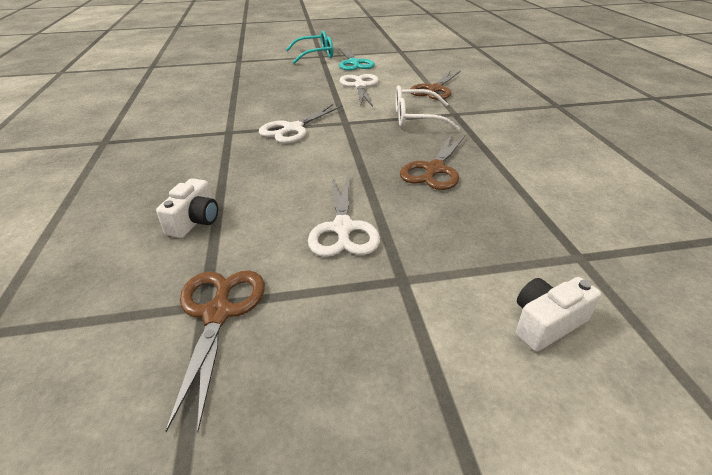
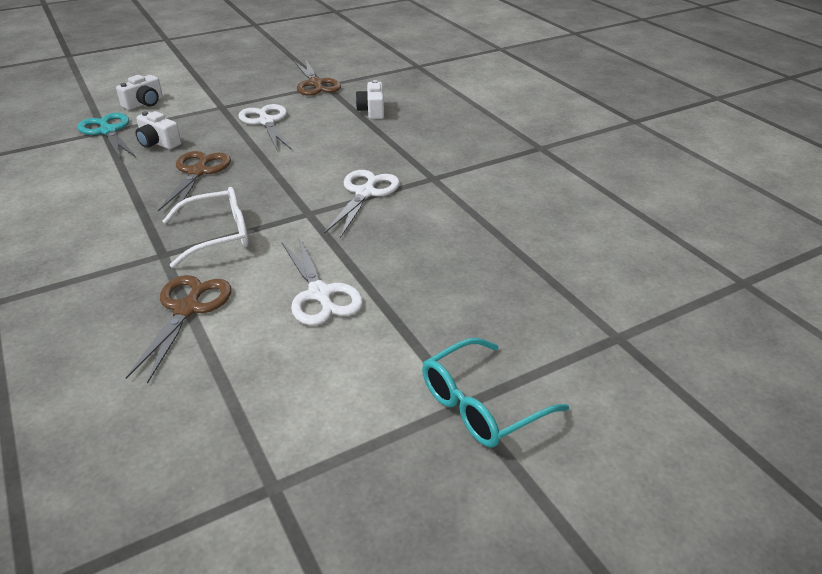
camera: 160 degrees right, 0 degrees up
(354, 63) = (368, 381): turquoise scissors -> turquoise scissors (108, 131)
(488, 218) = (158, 143): none -> white camera

